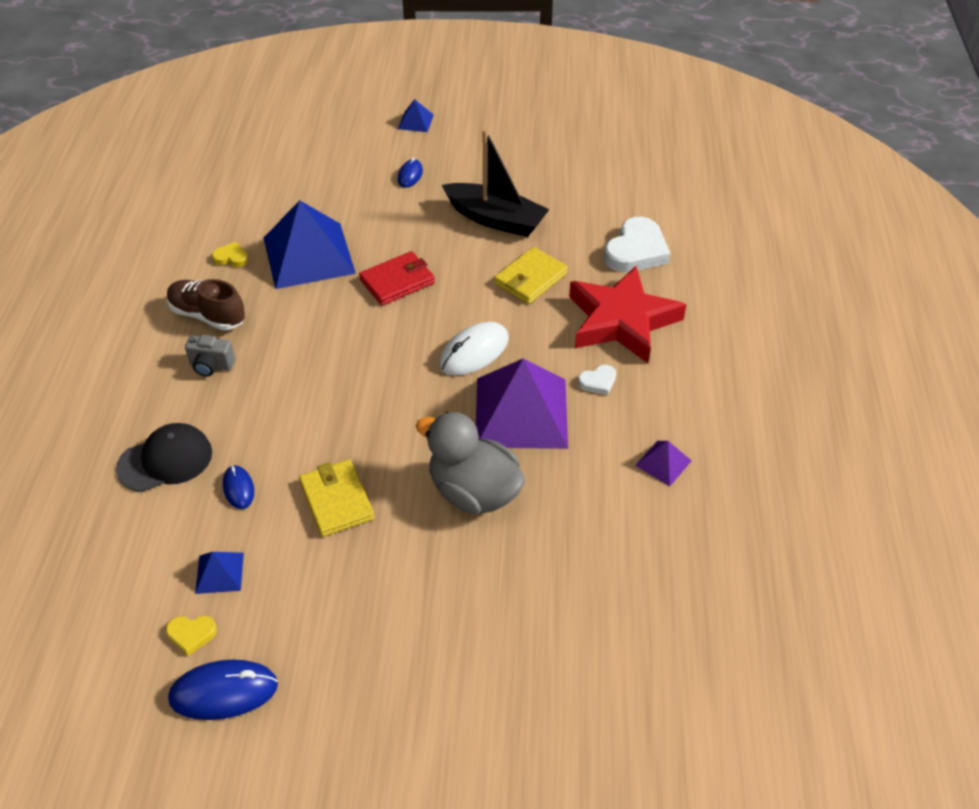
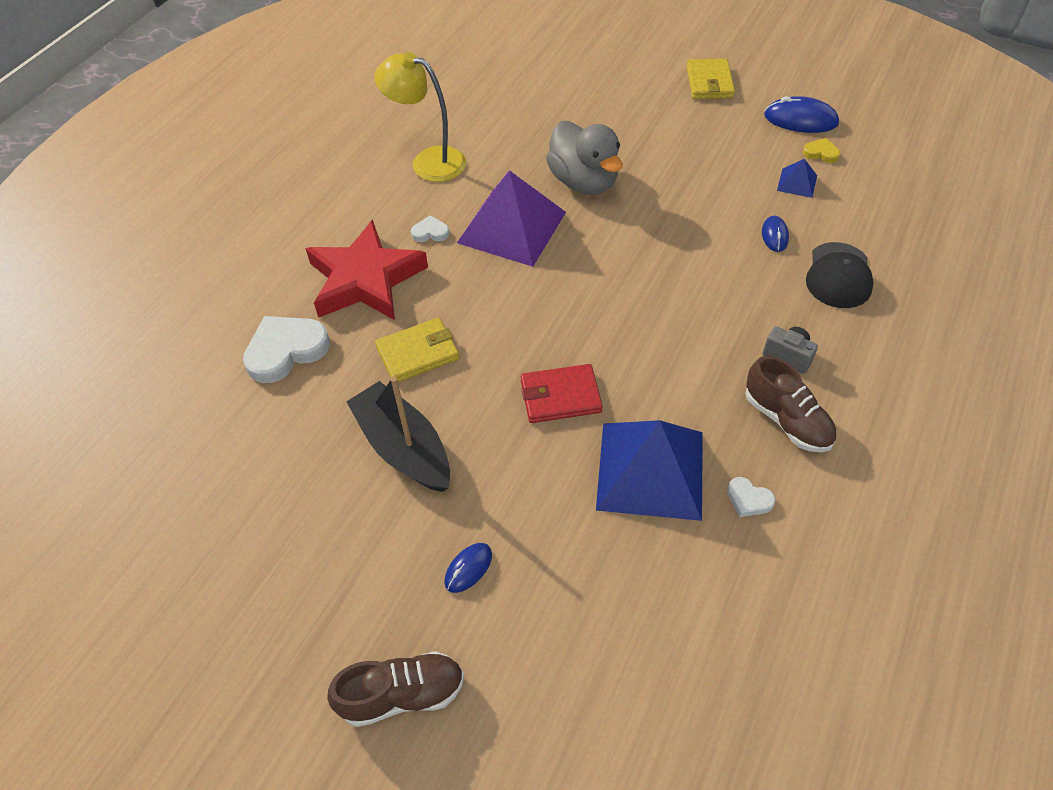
camera: 155 degrees left, 5 degrees up
(165, 460) = (838, 276): black cap -> black cap turned 75 degrees counterclockwise
(231, 257) = (748, 499): yellow heart -> white heart
(336, 500) = (694, 205): yellow wallet -> yellow wallet (709, 82)
(415, 121) = (402, 694): blue pyramid -> brown shoe
(474, 352) = (522, 291): white mouse -> none
(663, 463) = (428, 161): purple pyramid -> yellow lamp

